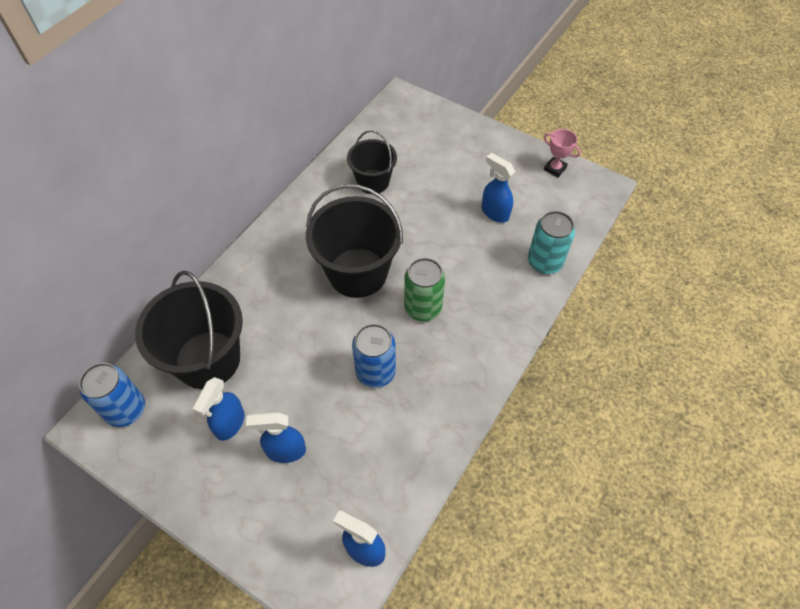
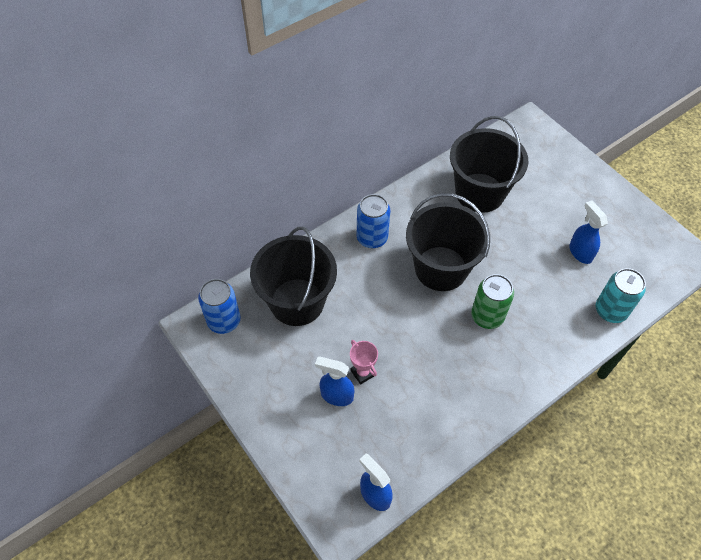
camera: 20 degrees right, 0 degrees up
(229, 424) = (299, 359): blue spray bottle -> none
(373, 182) = (479, 193): black bucket -> black bucket, size x1.69
(375, 372) = (429, 357): blue can -> blue can (372, 238)
(555, 169) = (651, 228): pink trophy -> pink trophy (363, 373)

